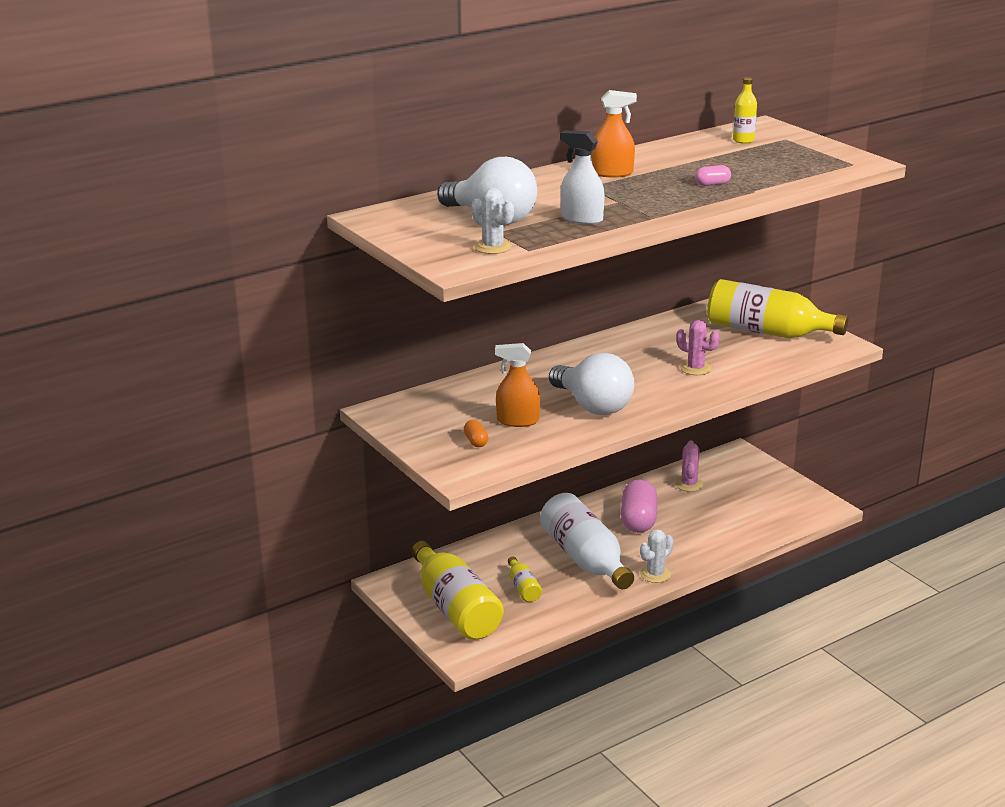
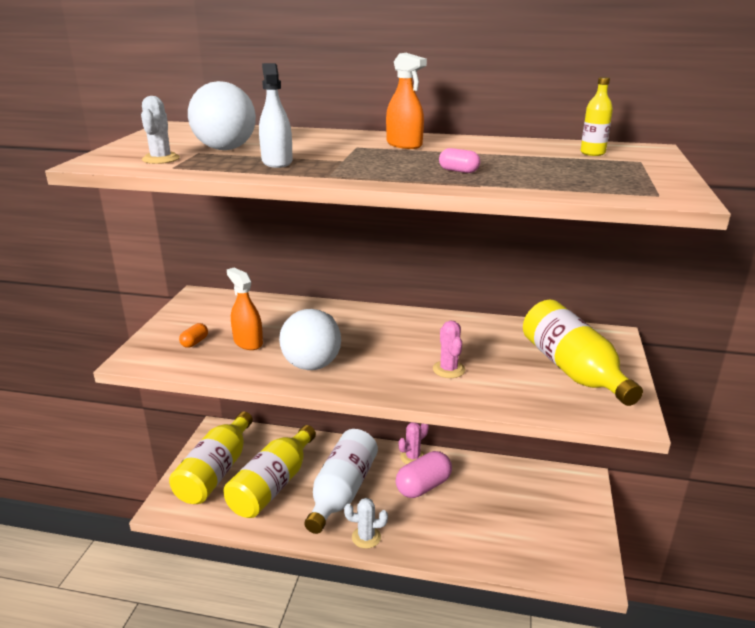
camera: 45 degrees right, 0 degrees up
(523, 588) = (273, 485): yellow bottle -> yellow bottle, size x2.21
(689, 484) = (505, 481): pink cactus -> pink cactus (412, 457)

